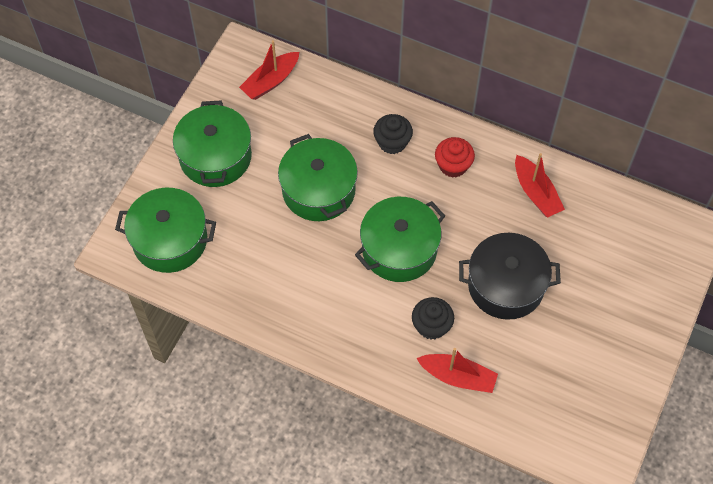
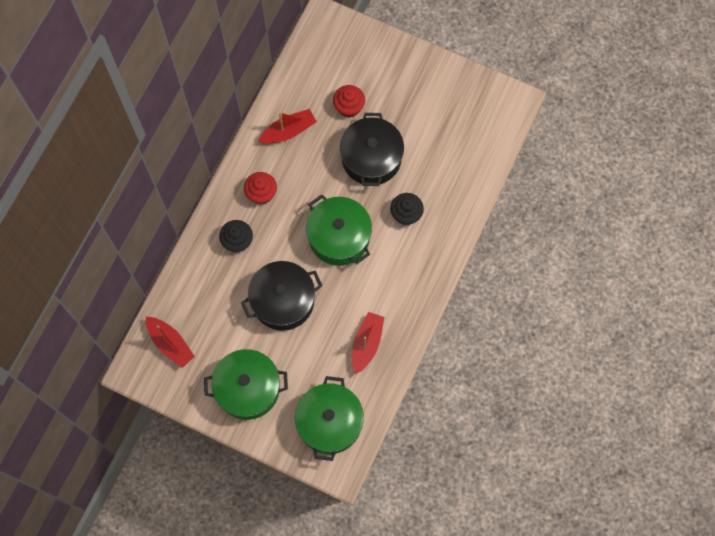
camera: 90 degrees left, 10 degrees up
(318, 190) = (283, 301): green pot -> black pot
(458, 377) = (448, 196): red boat -> red boat (366, 344)
(575, 260) = (349, 107): none -> red cupcake

